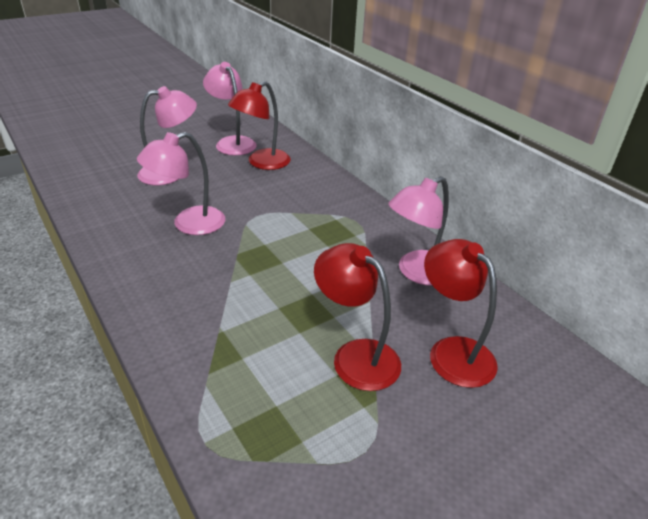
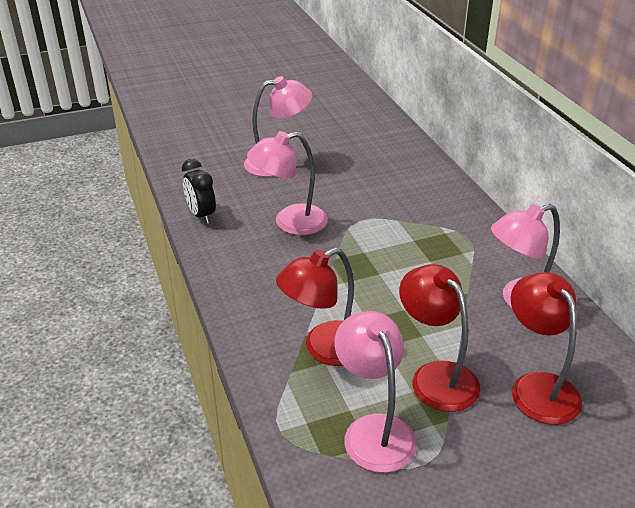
camera: 15 degrees right, 0 degrees up
(97, 226) = (201, 215): none -> black clock
(232, 142) = (347, 133): pink lamp -> pink lamp (374, 430)
(262, 163) = (376, 160): red lamp -> red lamp (325, 349)

